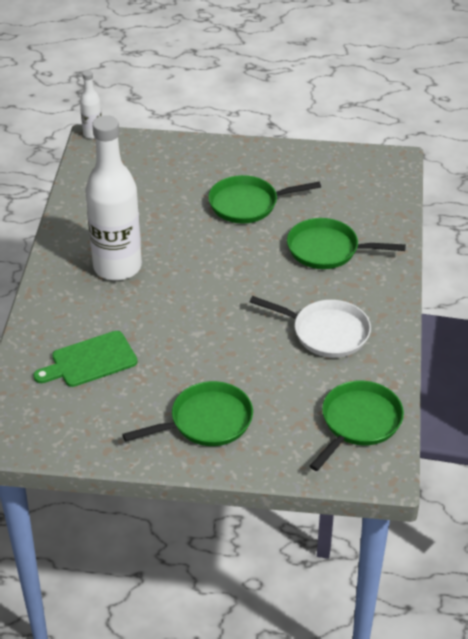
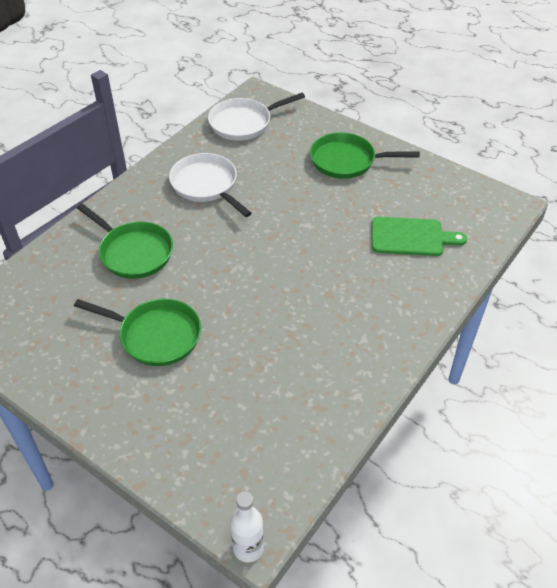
camera: 150 degrees left, 5 degrees up
(117, 267) = (337, 318): white bottle -> none
(358, 422) = (244, 123): green pan -> white pan

